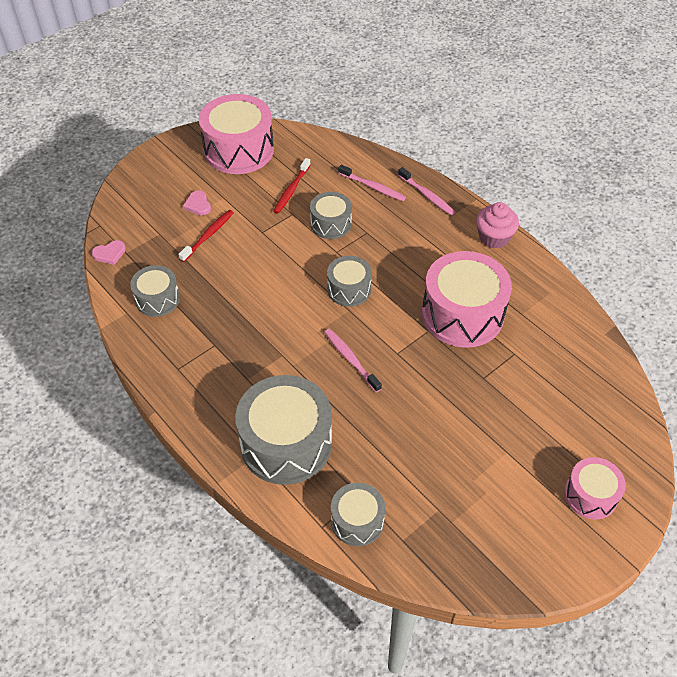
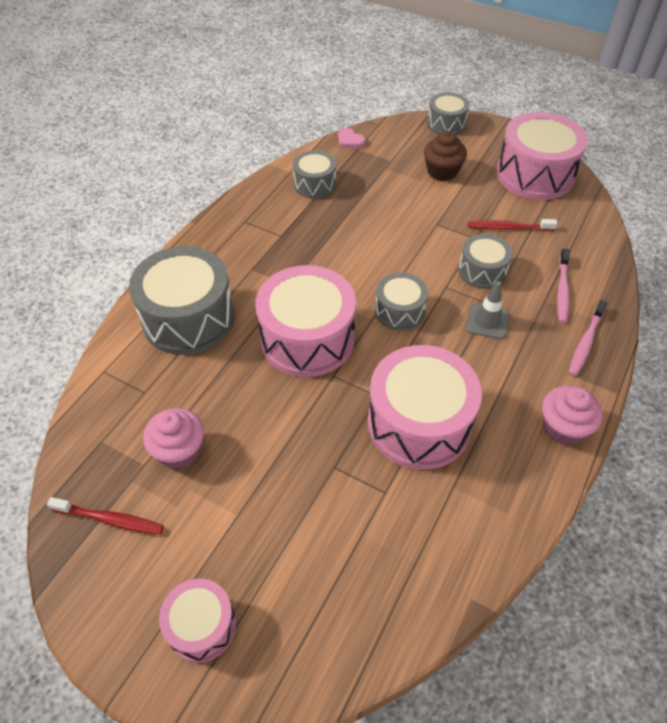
camera: 70 degrees right, 0 degrees up
(198, 205) = (442, 171): pink heart -> brown cupcake
(208, 235) = (408, 190): red toothbrush -> red toothbrush (110, 519)
(351, 359) = (307, 338): pink toothbrush -> pink drum
(357, 521) = (115, 397): grey drum -> grey drum (446, 124)
(383, 240) = (487, 321): none -> grey traffic cone
(433, 480) = (179, 450): none -> pink cupcake

